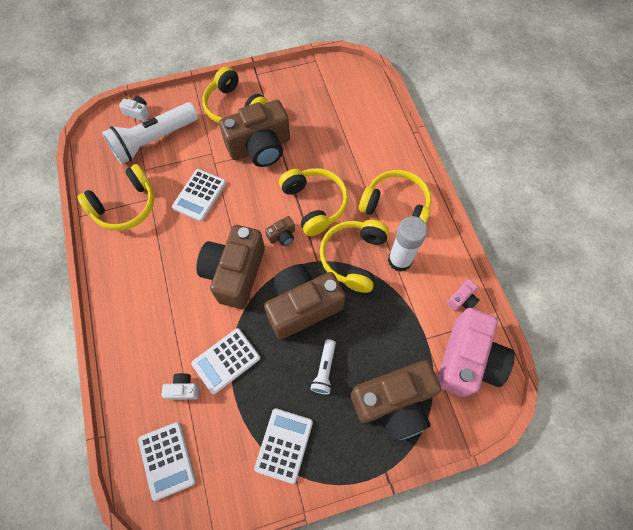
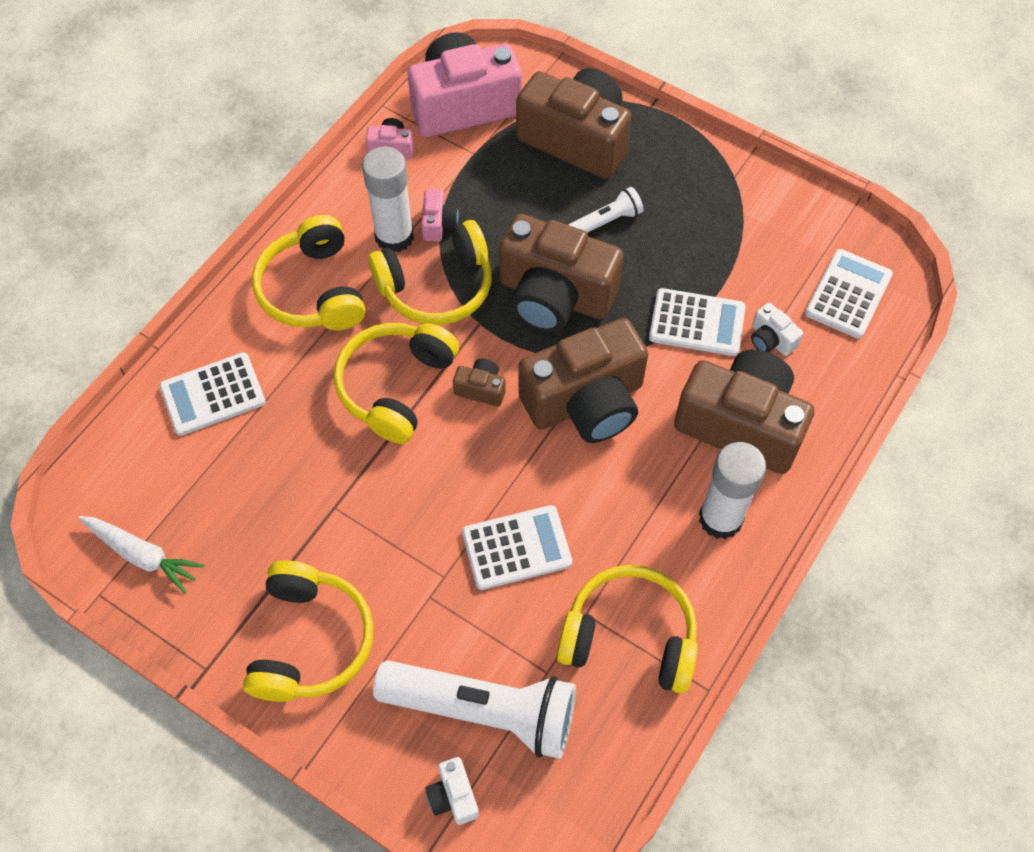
camera: 130 degrees left, 5 degrees down
(130, 281) = (720, 518): none -> white glue stick
(260, 147) = (358, 534): brown camera -> brown camera (741, 424)
(284, 445) = (719, 203): white calculator -> white calculator (213, 395)
(319, 80) = (142, 555): none -> white carrot
(391, 286) = (438, 223): none -> pink camera

